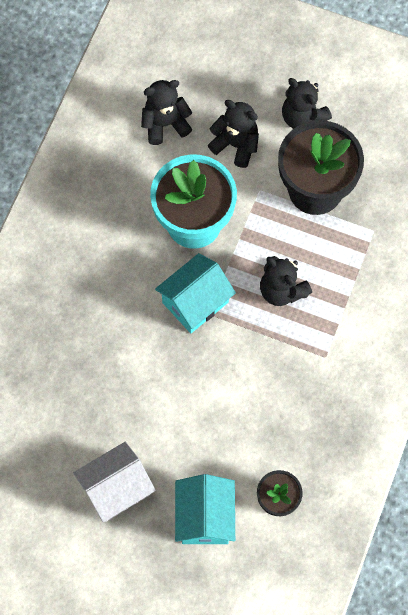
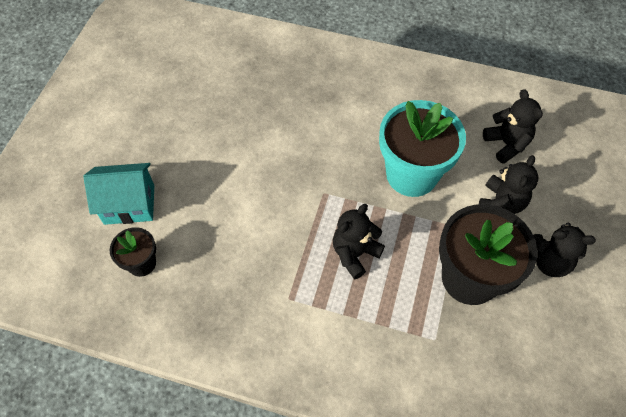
camera: 85 degrees right, 10 degrees down
(116, 489) = (158, 137): white house -> none
(195, 302) = (333, 181): turquoise house -> none
(302, 117) = (549, 261): black teddy bear -> black teddy bear turned 120 degrees counterclockwise

